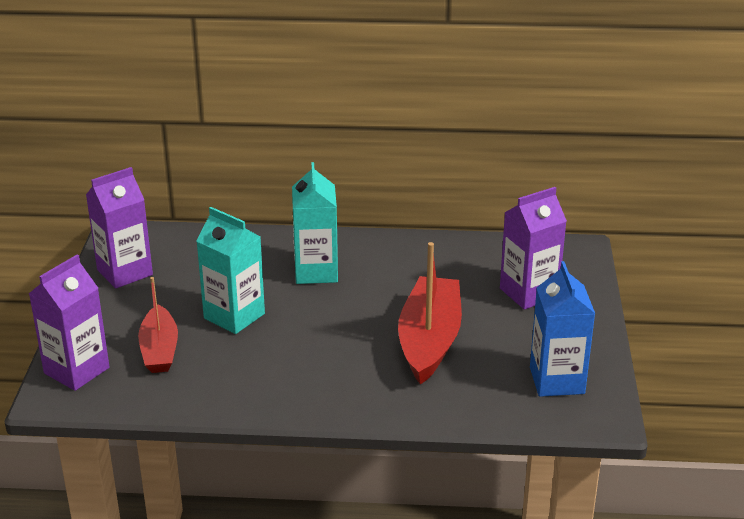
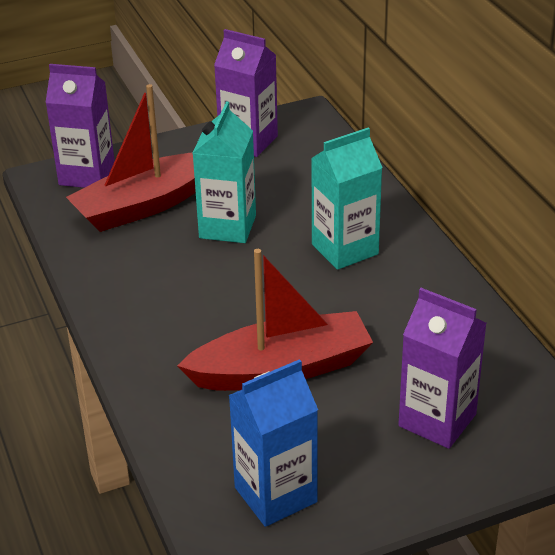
camera: 65 degrees right, 5 degrees up
(159, 350) = (145, 205): red boat -> red boat, size x1.58

